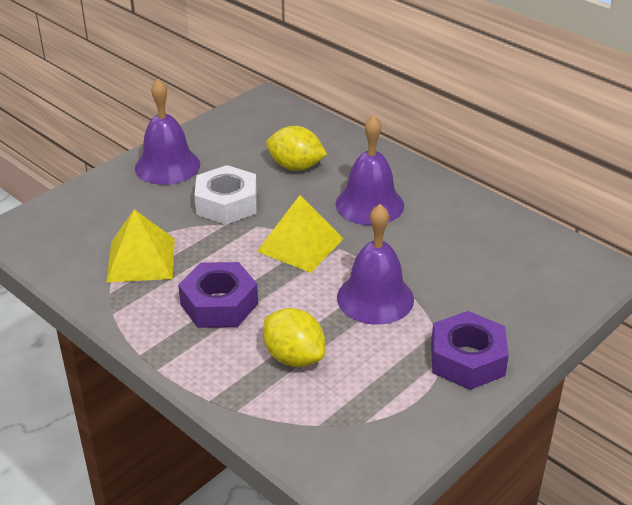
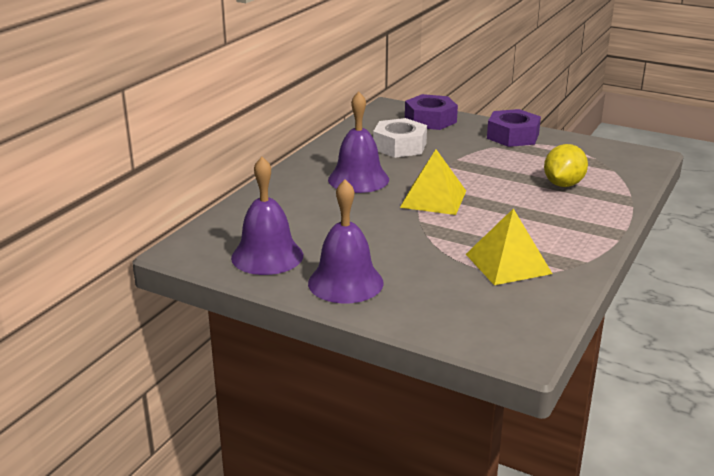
camera: 105 degrees left, 10 degrees down
(219, 304) = (534, 219): purple nut -> purple nut (430, 120)
(226, 204) = (395, 239): white nut -> white nut (400, 146)
(296, 167) = (314, 216): yellow lemon -> none
(375, 298) = (476, 166): purple bell -> purple bell (267, 256)

